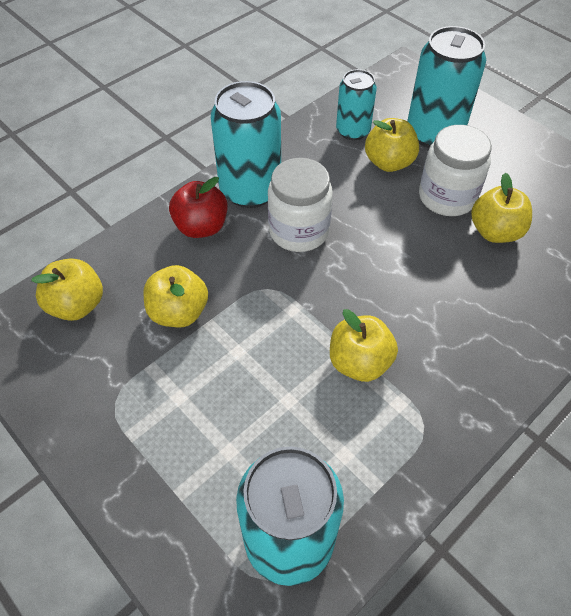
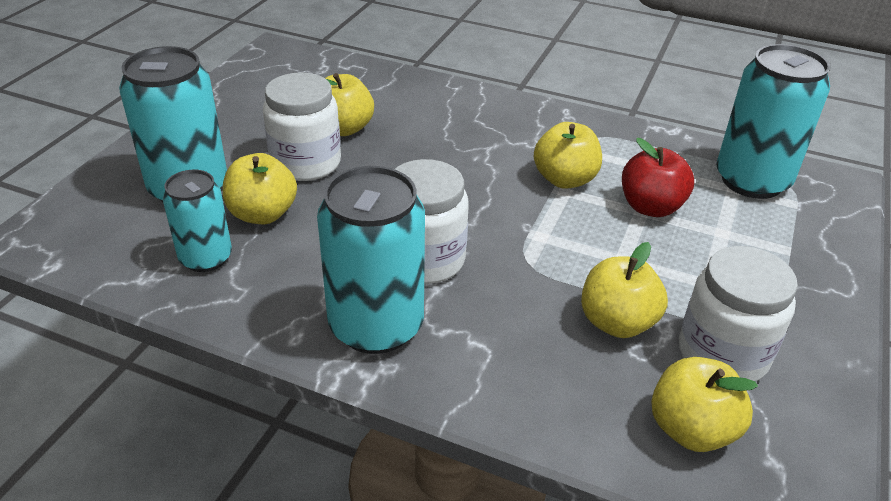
camera: 115 degrees left, 15 degrees down
(113, 360) = (722, 354): none -> white jar
(201, 227) = (474, 352): red apple -> red apple (650, 207)

